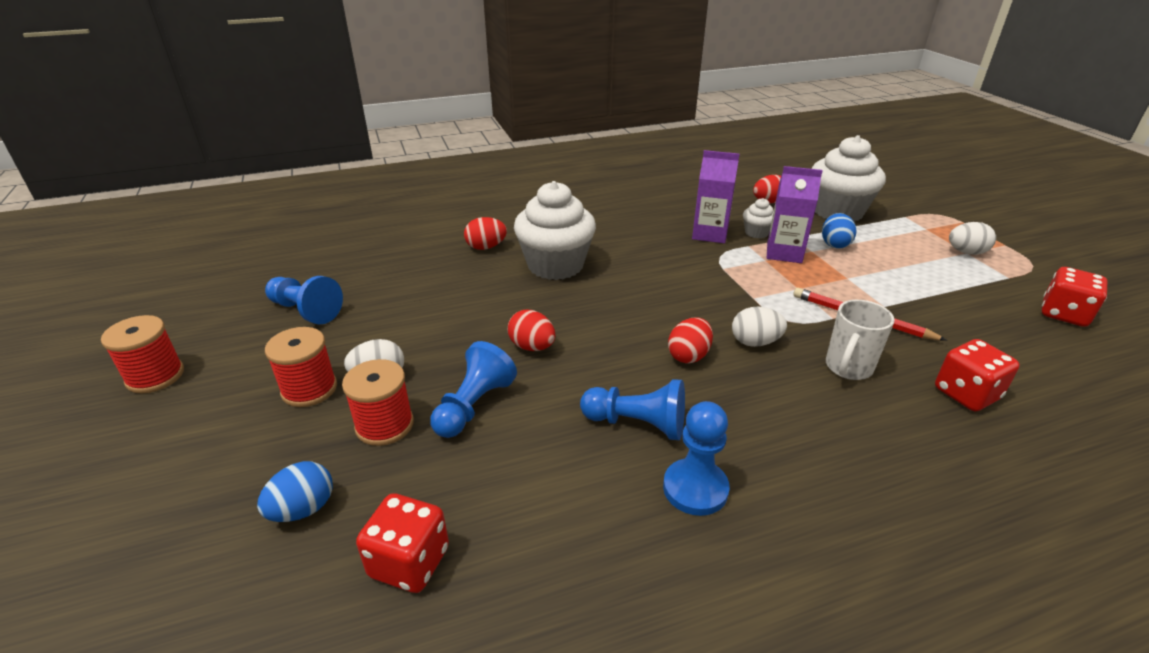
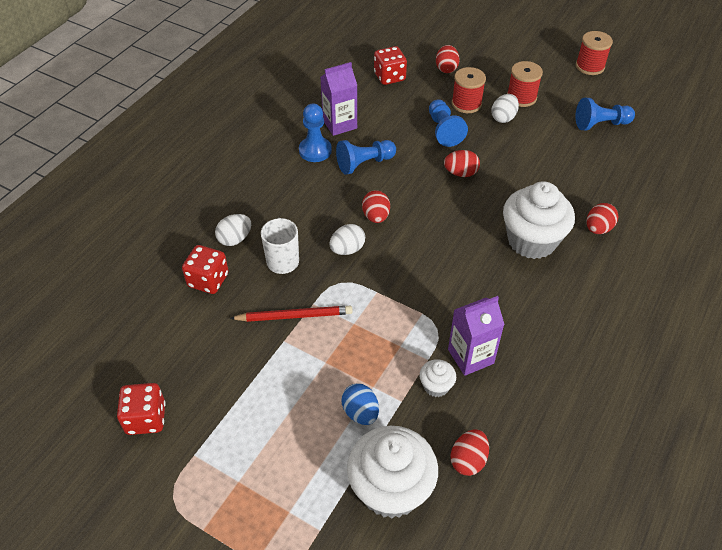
camera: 140 degrees right, 15 degrees up
(303, 509) = (446, 68): blue egg -> red egg
(784, 253) = (393, 367): purple carton -> purple carton (339, 124)
(966, 252) = (239, 481): white egg -> white egg (235, 239)

